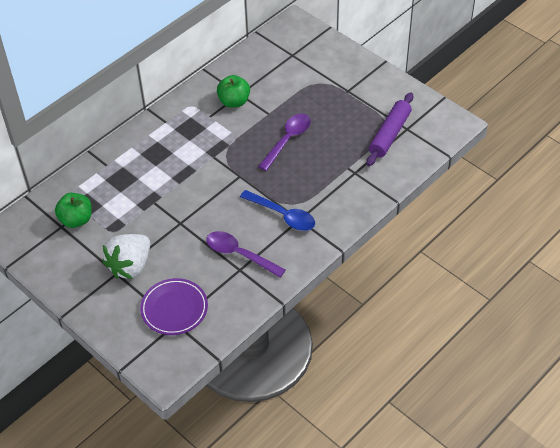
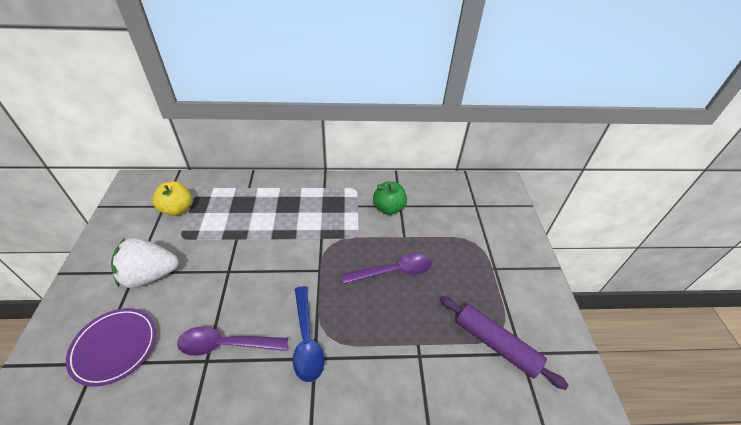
camera: 40 degrees right, 5 degrees down
(76, 220) = (177, 209): green apple -> yellow apple
(239, 254) = (226, 344): purple spoon -> purple spoon turned 75 degrees counterclockwise
(389, 134) = (496, 344): purple rolling pin -> purple rolling pin turned 60 degrees clockwise

